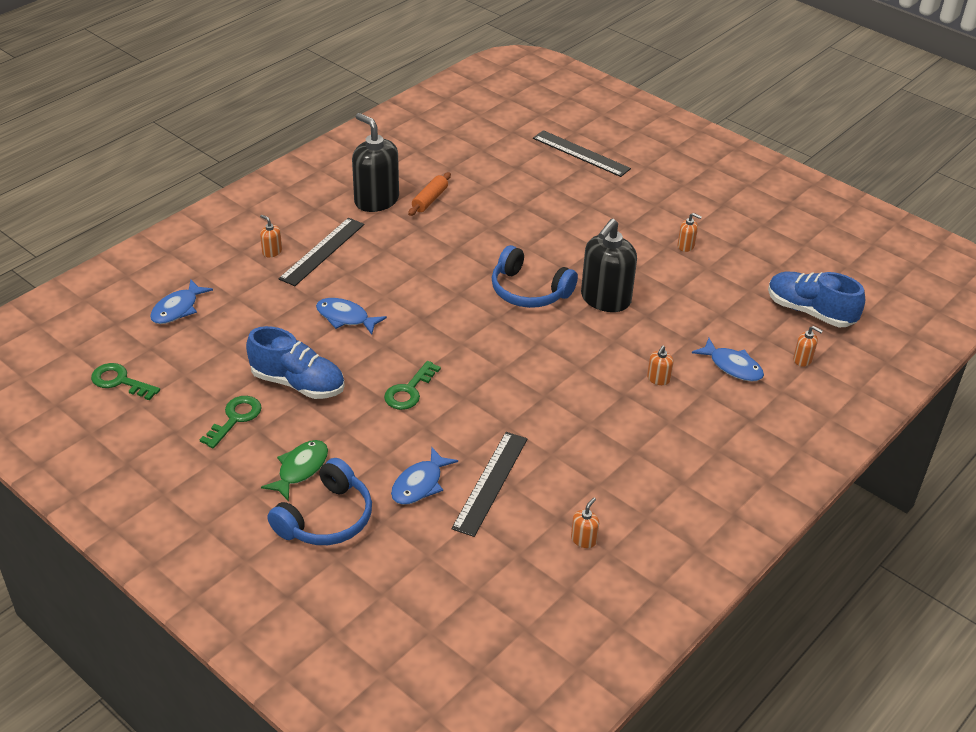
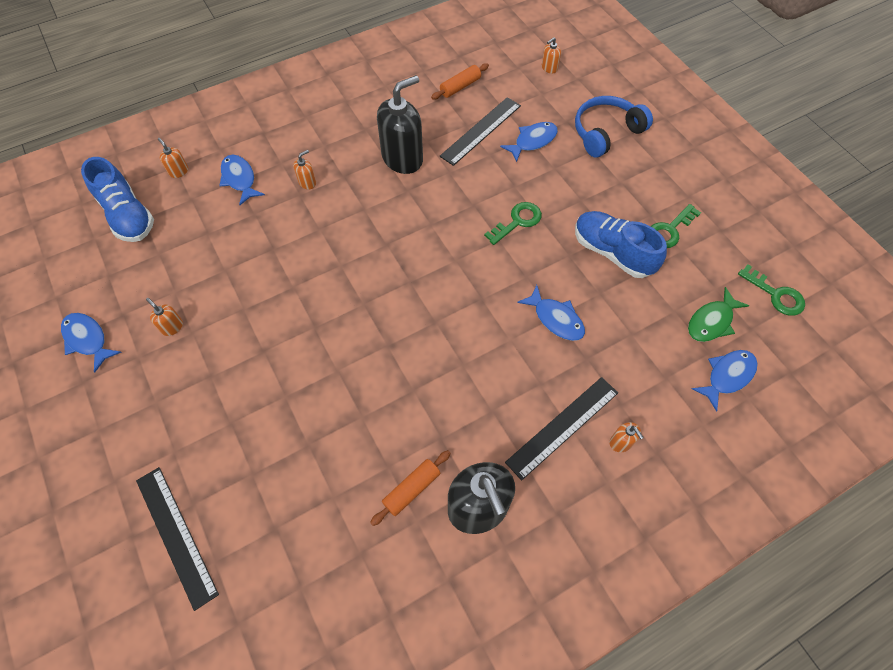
camera: 160 degrees left, 20 degrees up
(300, 469) = (620, 173): green fish -> green fish (711, 321)
(529, 291) = (364, 307): blue headphones -> none
(545, 538) = (460, 87): none -> orange rolling pin
(583, 539) = (435, 80): orange soap dispenser -> orange soap dispenser (549, 68)
(605, 299) = (298, 277): black soap dispenser -> black soap dispenser (402, 158)
(746, 226) = (87, 339): none -> blue fish

